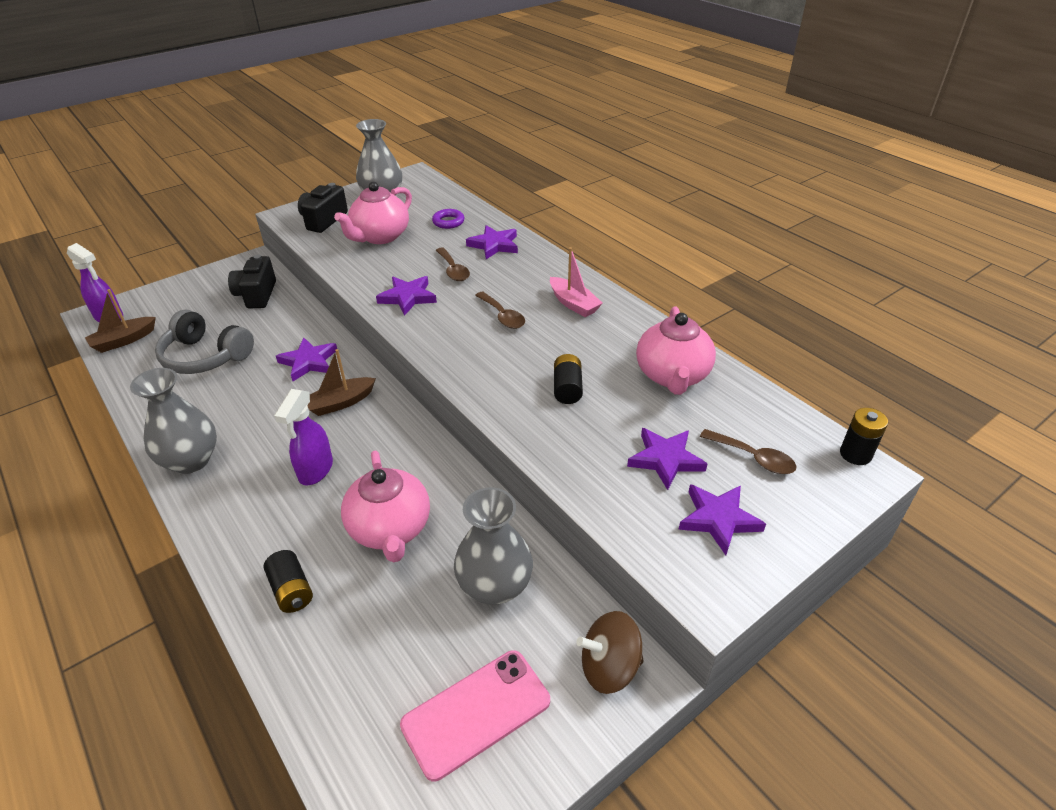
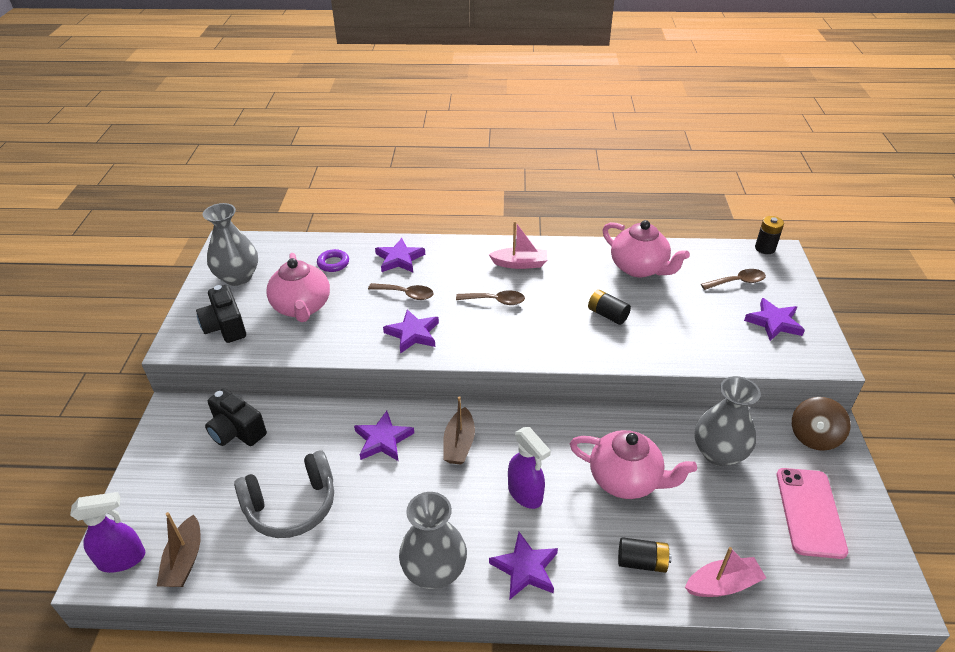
camera: 50 degrees left, 0 degrees up
(306, 671) = (723, 584): none -> pink boat
(665, 459) = (710, 313): purple star -> purple star (525, 568)

